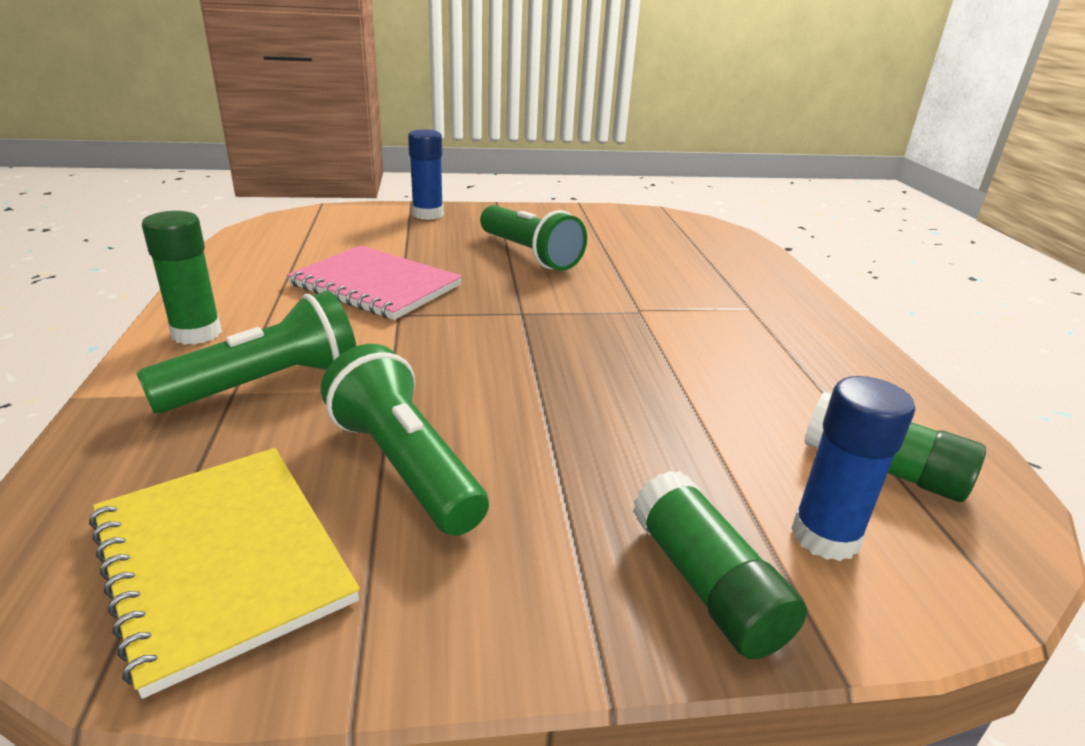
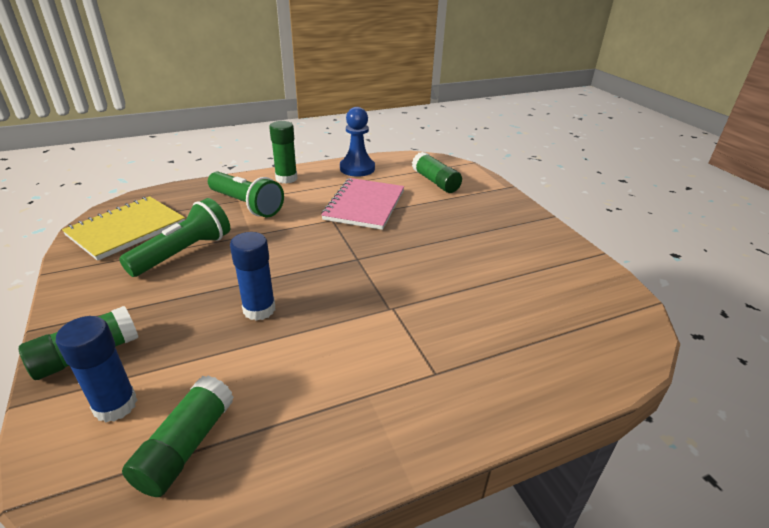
camera: 75 degrees right, 5 degrees up
(239, 271) = (357, 168): none -> blue pawn
(353, 232) = (435, 182): none -> green glue stick
(428, 214) = (493, 196): blue glue stick -> blue glue stick (259, 309)
(530, 254) = (456, 247): green flashlight -> none

